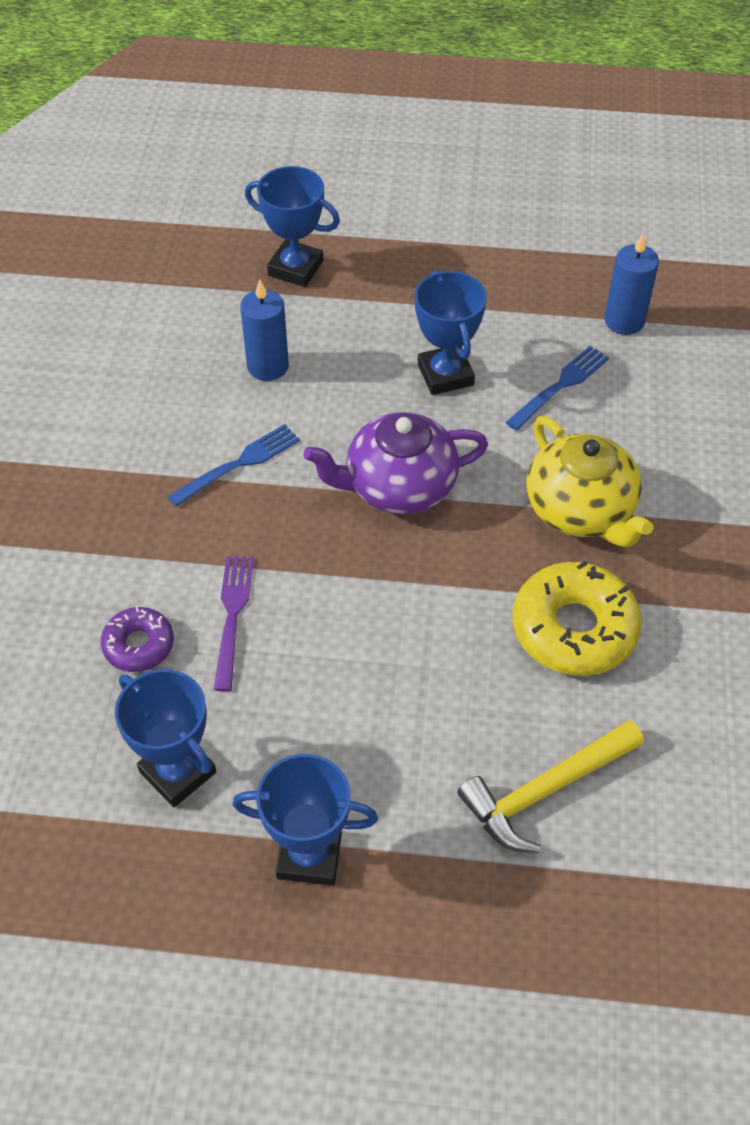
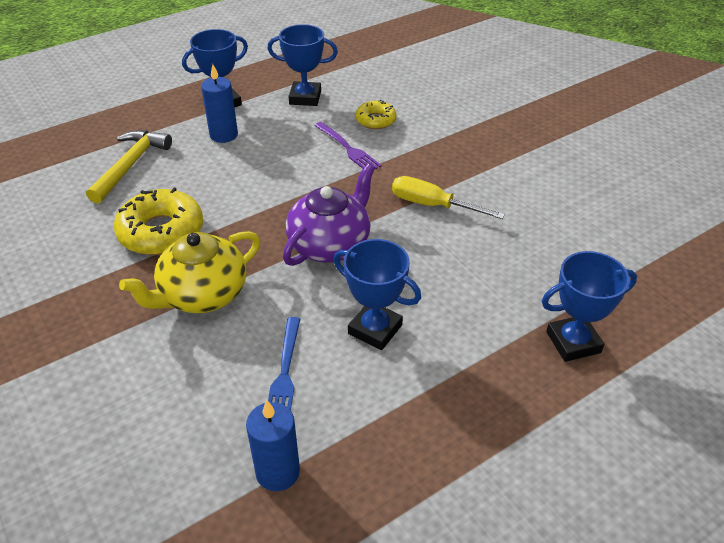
camera: 140 degrees right, 10 degrees down
(139, 645) = (375, 120): purple donut -> yellow donut
(239, 464) = (432, 205): blue fork -> yellow screwdriver
(268, 366) = (491, 263): blue candle -> blue candle (224, 135)
(581, 510) = (202, 295): yellow teapot -> yellow teapot turned 60 degrees counterclockwise

